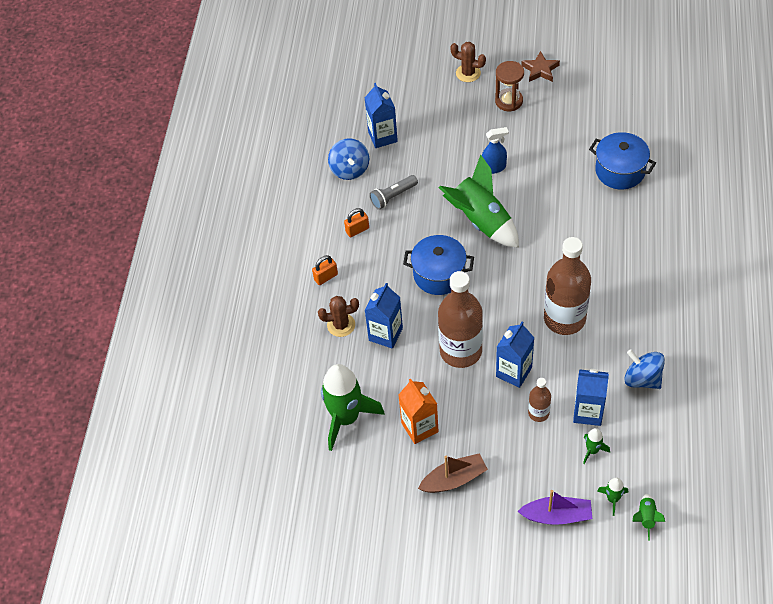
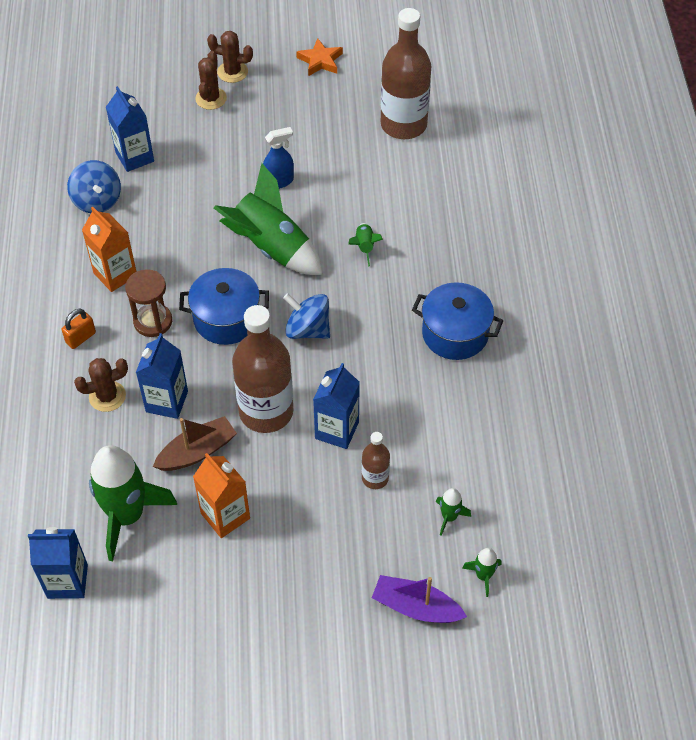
camera: 15 degrees left, 0 degrees up
(357, 230) = (115, 274): orange padlock -> orange carton
(393, 197) = (156, 229): grey flashlight -> none
(448, 94) = (211, 98): none -> brown cactus
(454, 479) = (278, 577): brown boat -> brown boat (197, 452)
(509, 101) = (287, 101): brown hourglass -> brown hourglass (153, 321)
(540, 70) = (320, 61): brown star -> orange star
(557, 516) = (416, 607): purple boat -> purple boat turned 150 degrees counterclockwise
(564, 319) = (391, 356): brown bottle -> brown bottle (403, 124)
(588, 412) = (436, 469): blue carton -> blue carton (67, 581)
(620, 171) = (433, 171): blue pot -> blue pot (455, 333)
(642, 379) = (497, 419): blue spinning top -> blue spinning top (308, 329)
(646, 518) = (528, 594): green rocket -> green rocket (364, 247)

